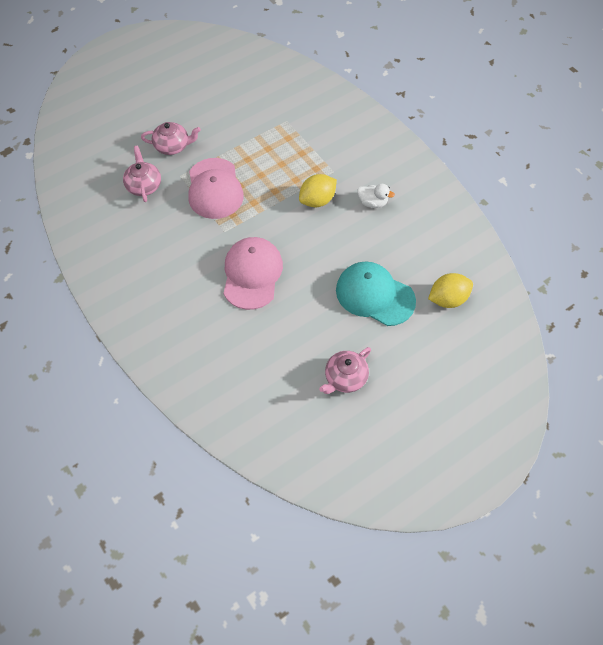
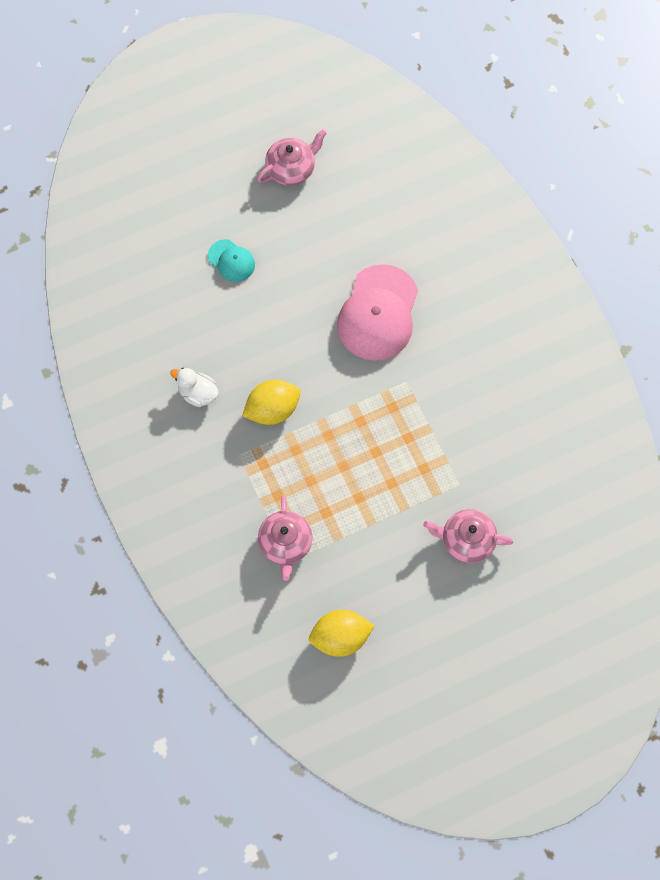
camera: 170 degrees left, 10 degrees up
(144, 185) = (511, 475): pink teapot -> pink teapot (285, 543)
(214, 189) = (412, 452): pink cap -> none
(374, 295) = (231, 261): turquoise cap -> turquoise cap, size x0.50
(447, 299) = (144, 241): yellow lemon -> yellow lemon (340, 637)

